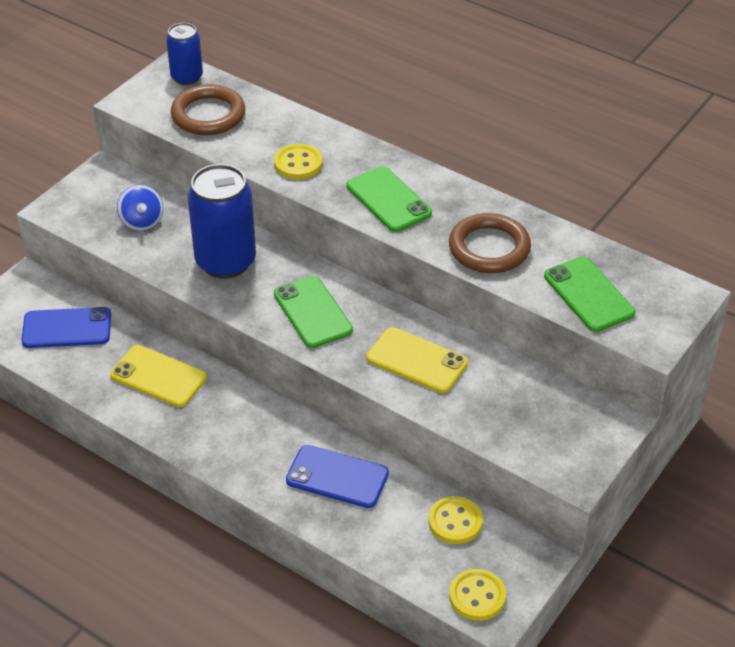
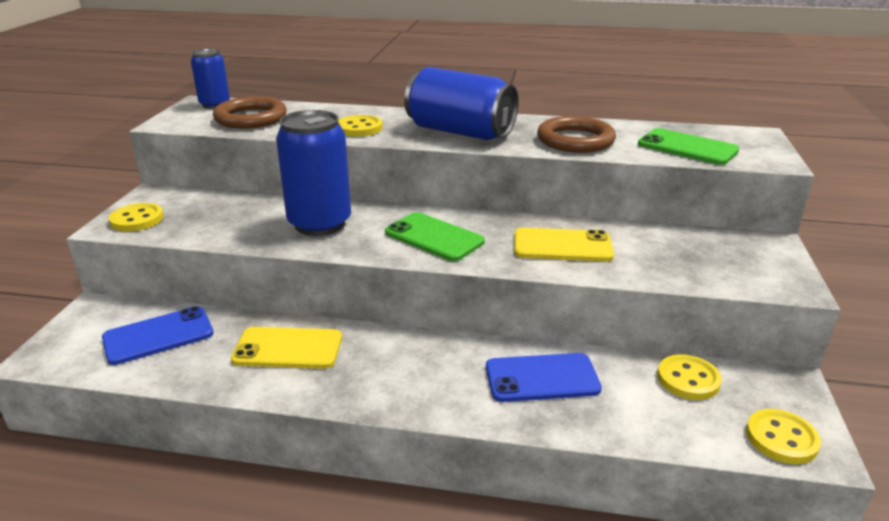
camera: 25 degrees left, 15 degrees down
(78, 206) = (137, 219): none -> yellow button
(142, 221) = (213, 216): blue spinning top -> none
(388, 199) = (460, 132): green phone -> blue can

